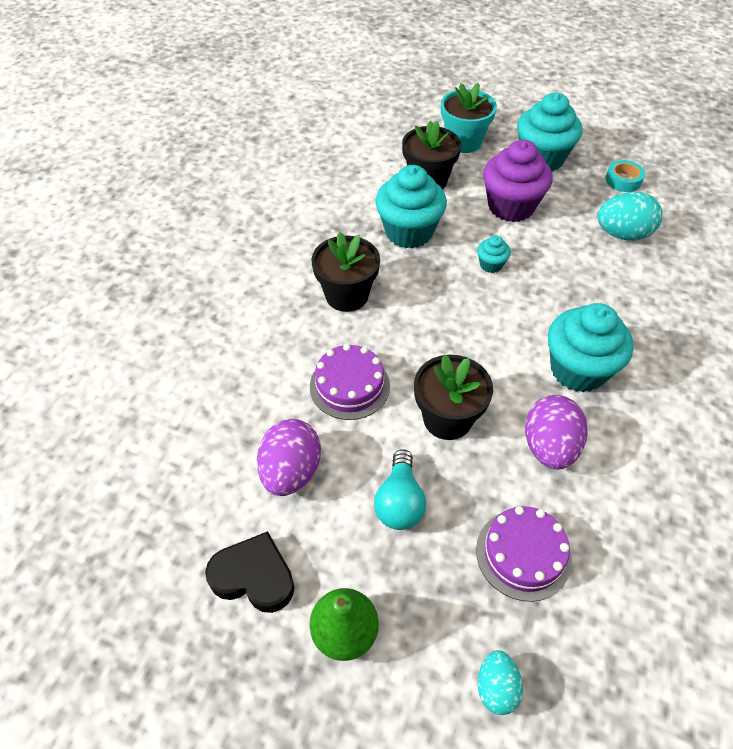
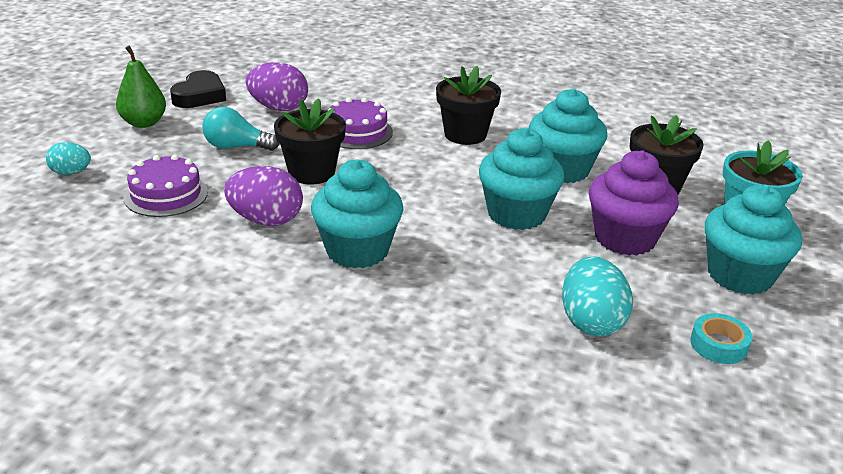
camera: 90 degrees right, 20 degrees down
(491, 265) = (516, 214): turquoise cupcake -> turquoise cupcake, size x2.17

